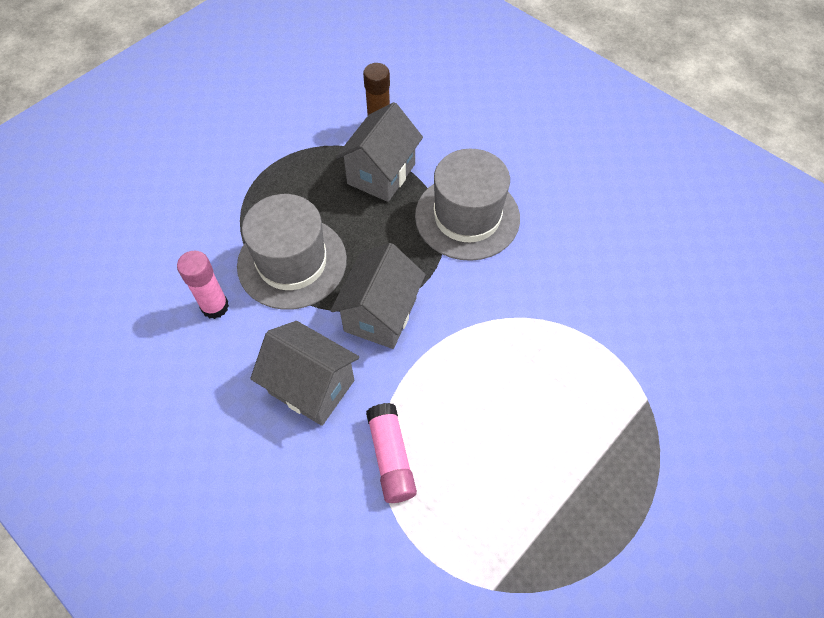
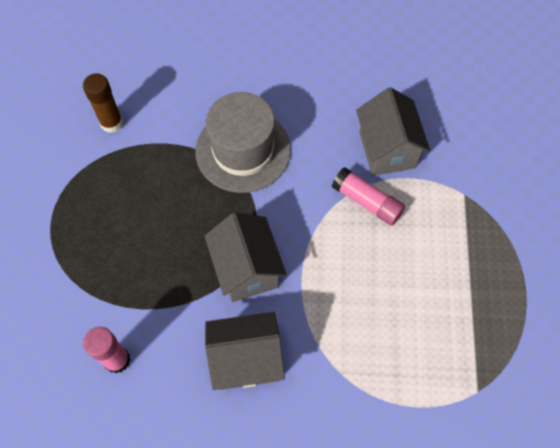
camera: 40 degrees left, 5 degrees up
(292, 262) = (144, 280): grey hat -> none
(381, 174) = (149, 161): grey house -> grey house (387, 150)
(391, 457) = (343, 363): pink glue stick -> pink glue stick (367, 202)

